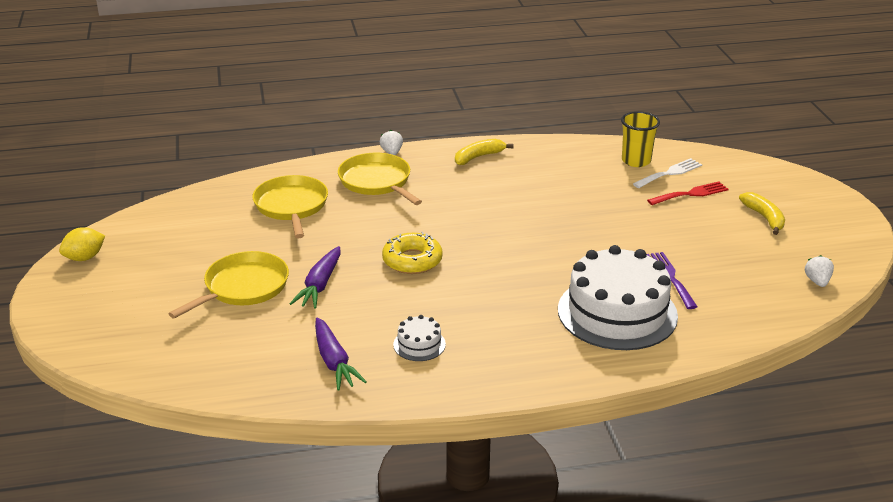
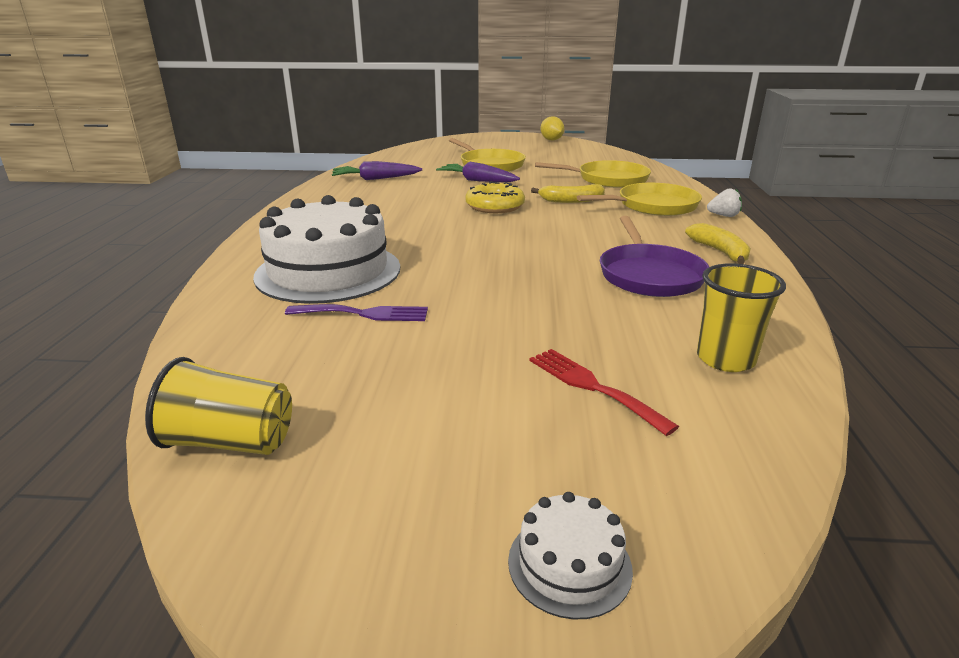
camera: 105 degrees right, 5 degrees down
(419, 344) = (369, 199): white cake -> white cake (569, 564)
(538, 181) = (649, 275): none -> purple pan
(670, 173) = (677, 383): white fork -> none
(691, 194) = (592, 387): red fork -> red fork turned 150 degrees clockwise
(764, 218) = (474, 450): yellow banana -> yellow banana (571, 201)
(817, 281) = (230, 442): white strawberry -> yellow cup

